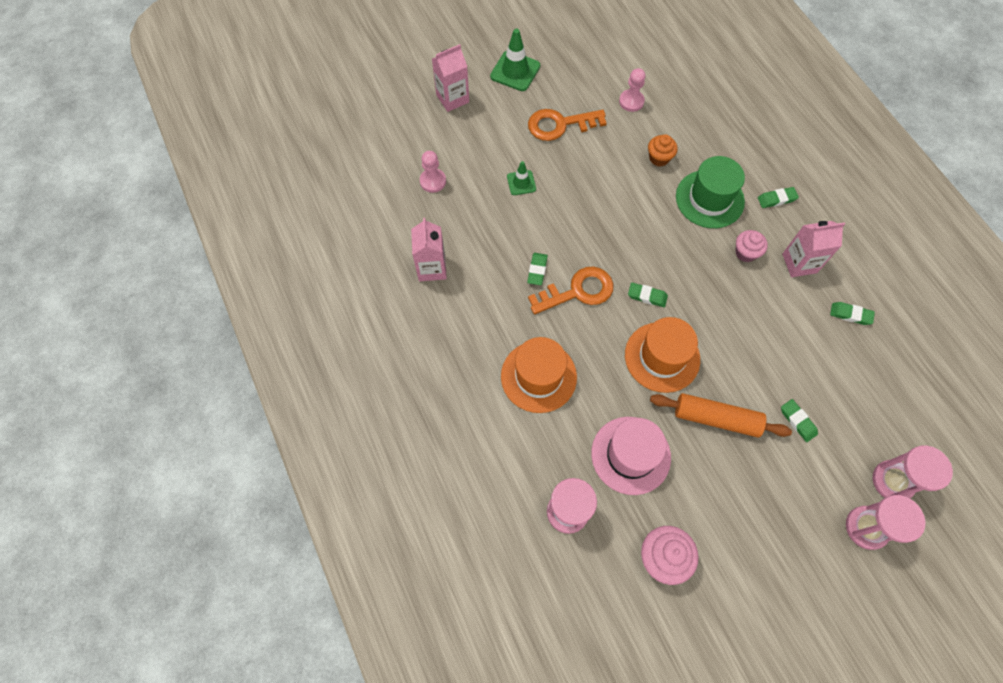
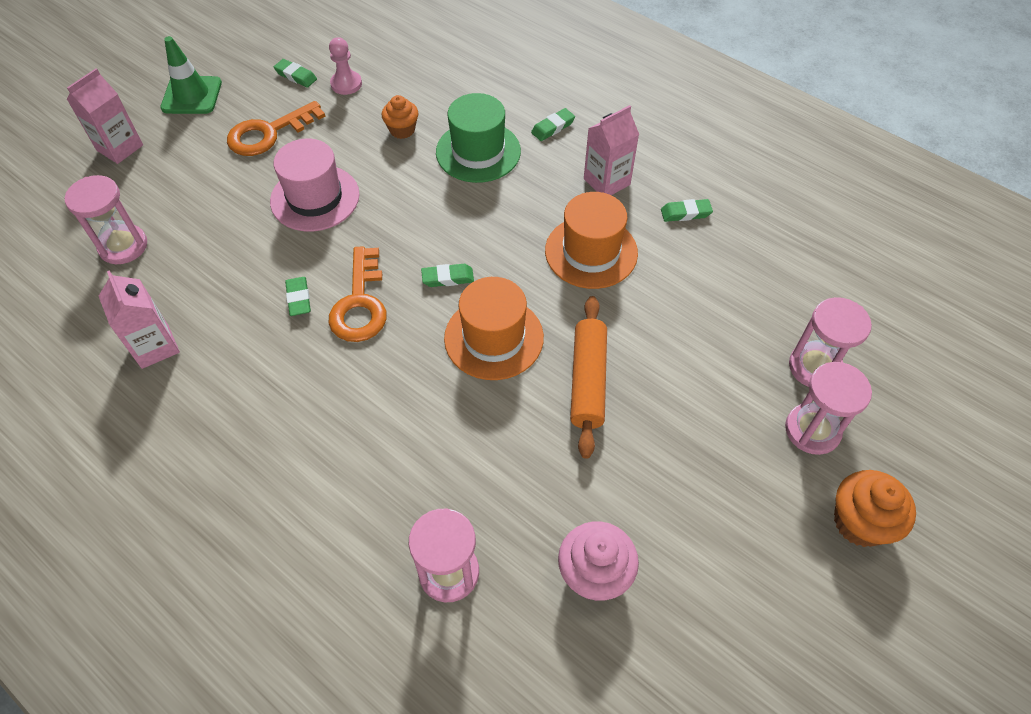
camera: 25 degrees left, 10 degrees down
(433, 181) = (123, 246): pink pawn -> pink hourglass
(521, 183) = (242, 209): green traffic cone -> none
(538, 376) = (347, 421): orange hat -> orange hat (591, 252)
(578, 291) = (360, 303): orange key -> orange key turned 135 degrees clockwise
(630, 455) = (502, 466): pink hat -> pink hat (315, 198)
(716, 418) = (588, 381): orange rolling pin -> orange rolling pin turned 75 degrees counterclockwise
(745, 253) = (543, 192): pink cupcake -> none
(797, 421) = (681, 346): green eraser -> green eraser (296, 76)
(868, 609) = (859, 522): none -> orange cupcake

